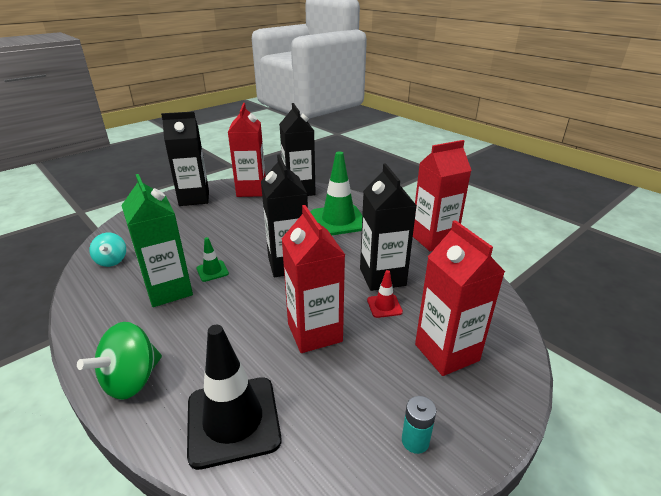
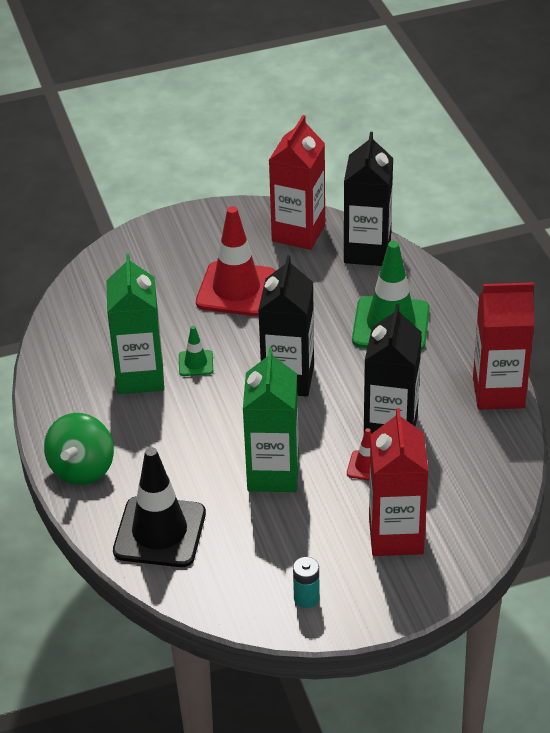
camera: 25 degrees right, 10 degrees up
(112, 261) = (87, 315): turquoise spinning top -> none
(131, 380) = (82, 468): green spinning top -> green spinning top turned 45 degrees counterclockwise
(194, 198) = (212, 229): black carton -> none
(224, 223) = (236, 289): none -> red traffic cone
(314, 332) = (273, 474): red carton -> green carton

